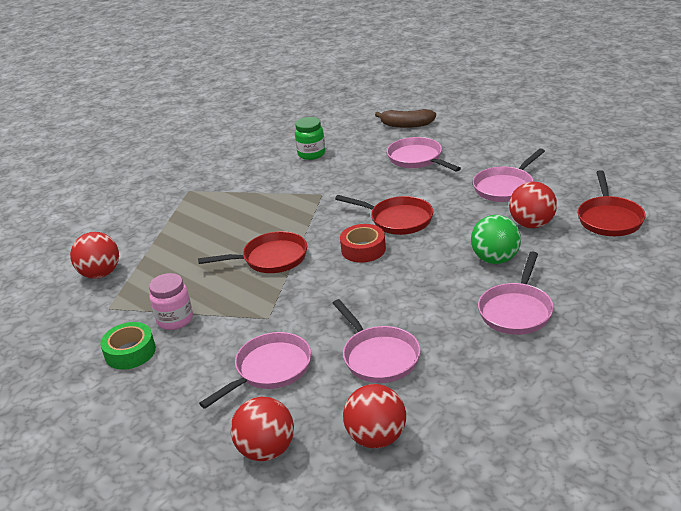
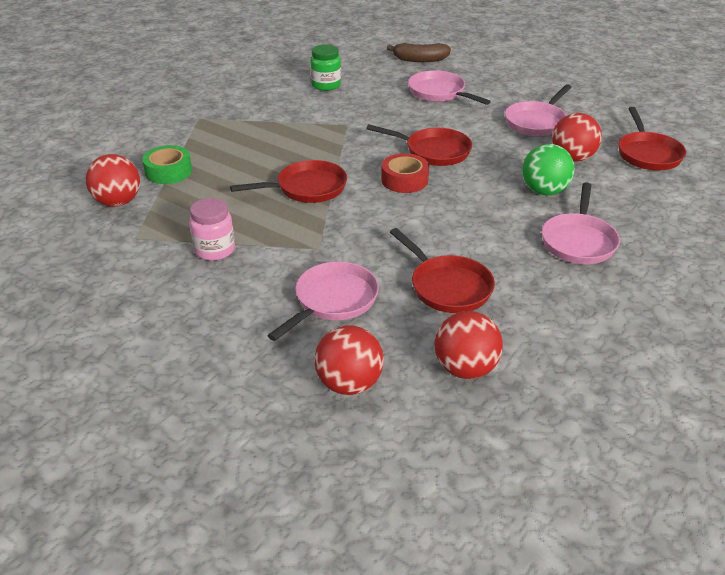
camera: 10 degrees left, 5 degrees up
(130, 352) = (171, 284): green tape -> green tape (168, 171)
(378, 357) = (447, 287): pink pan -> red pan

